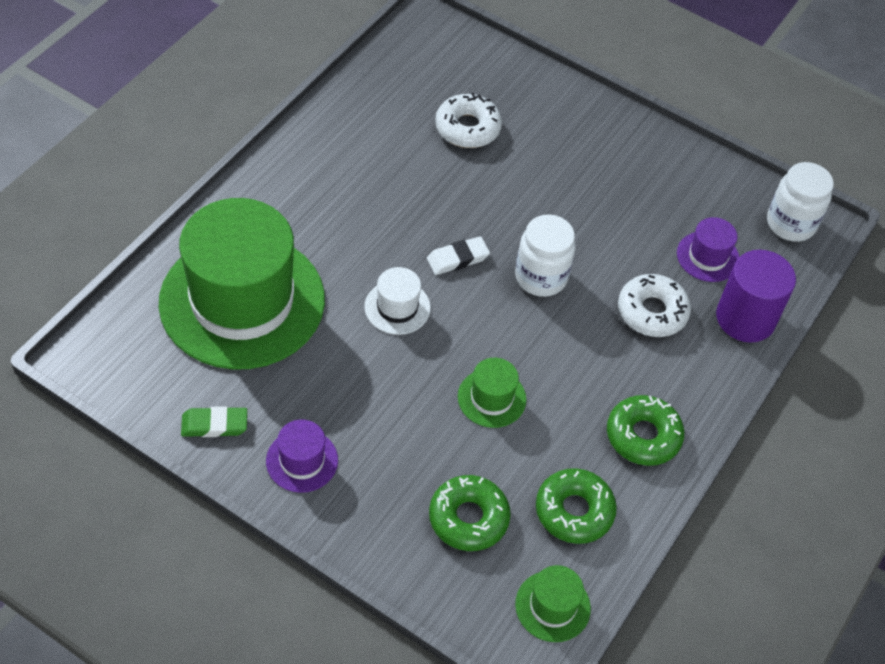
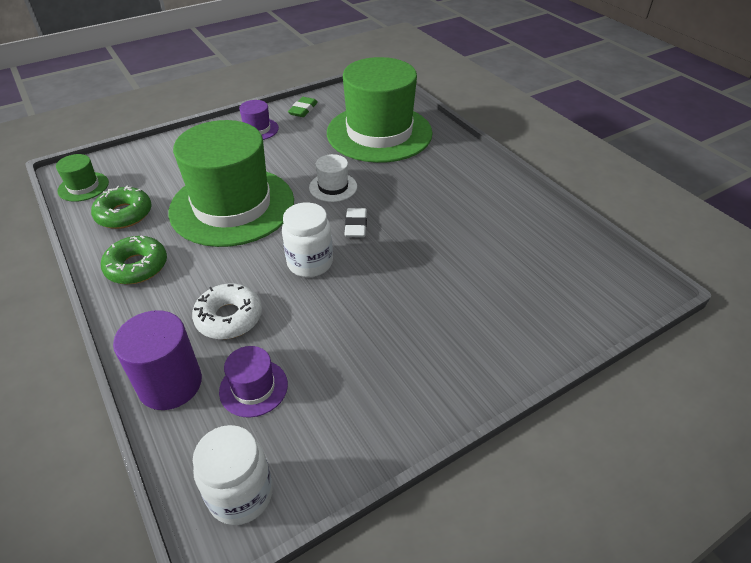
camera: 120 degrees right, 10 degrees down
(467, 128) = (491, 273): white donut -> none
(468, 518) = (166, 173): green donut -> none
(491, 398) = (232, 206): green hat -> green hat, size x2.47

